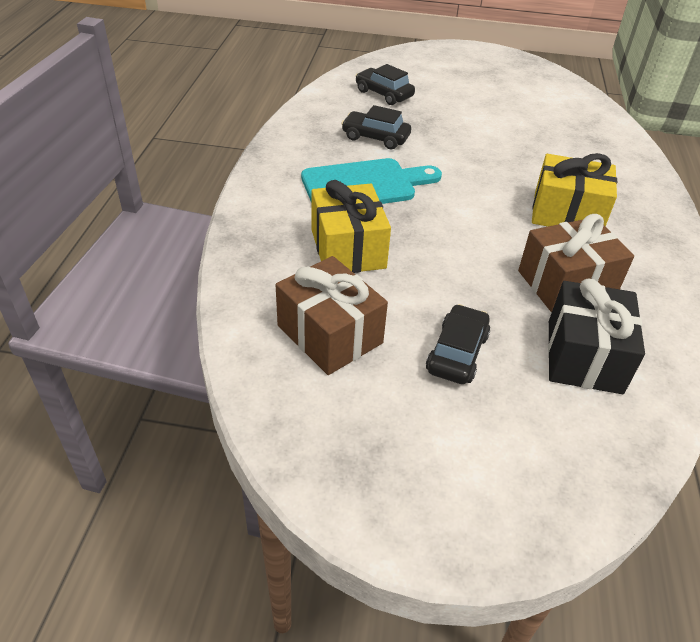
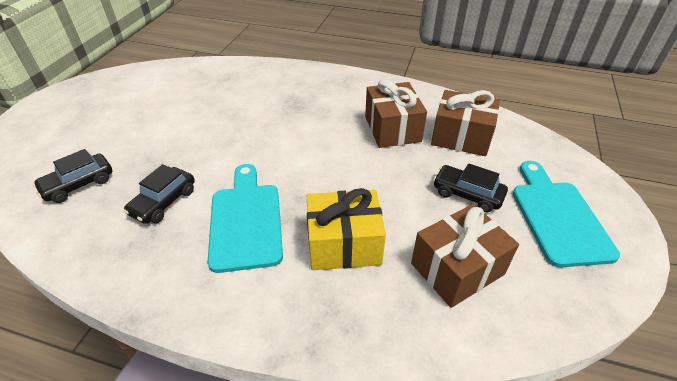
camera: 80 degrees left, 0 degrees up
(441, 450) = (558, 217): none -> turquoise cutting board
(567, 213) = (315, 111): yellow gift -> none
(584, 356) = (461, 137): black gift -> brown gift

